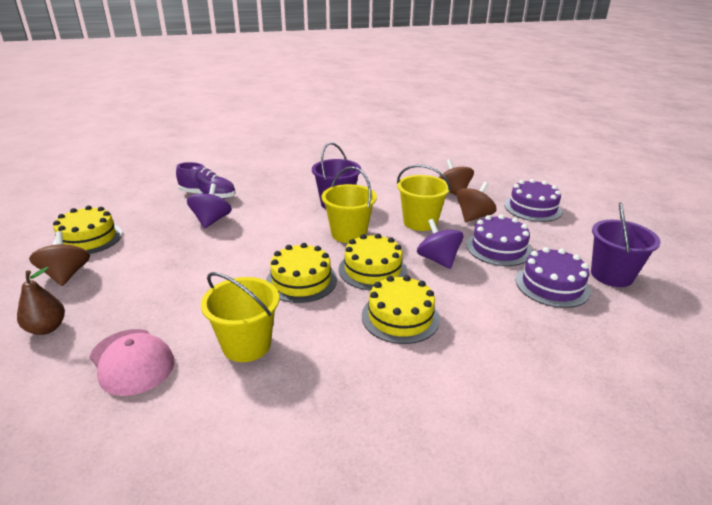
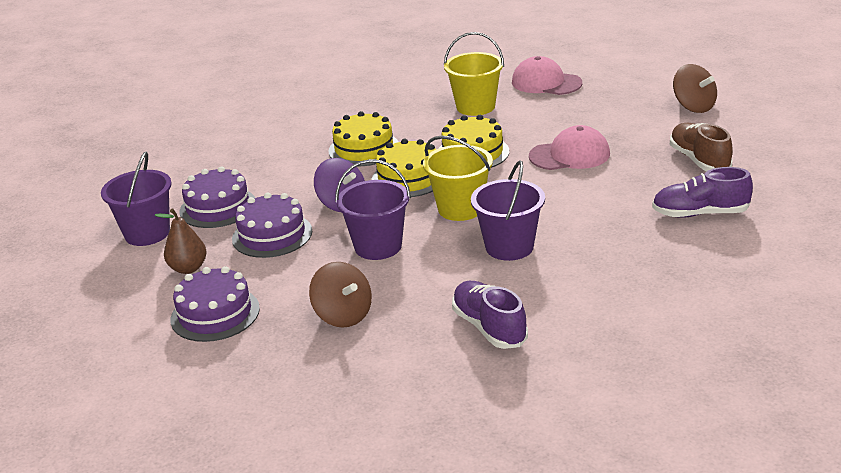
camera: 165 degrees right, 0 degrees up
(47, 328) = (637, 81): brown pear -> brown pear (188, 268)
(88, 238) = (739, 134): yellow cake -> none
(151, 226) = (699, 160): none -> brown shoe
(211, 221) = (641, 183): purple spinning top -> none
(228, 255) = (570, 155): none -> pink cap
(377, 173) = (489, 327): none -> purple shoe
(420, 222) = (378, 246): yellow bucket -> purple bucket
(473, 217) = (305, 274): brown spinning top -> none

